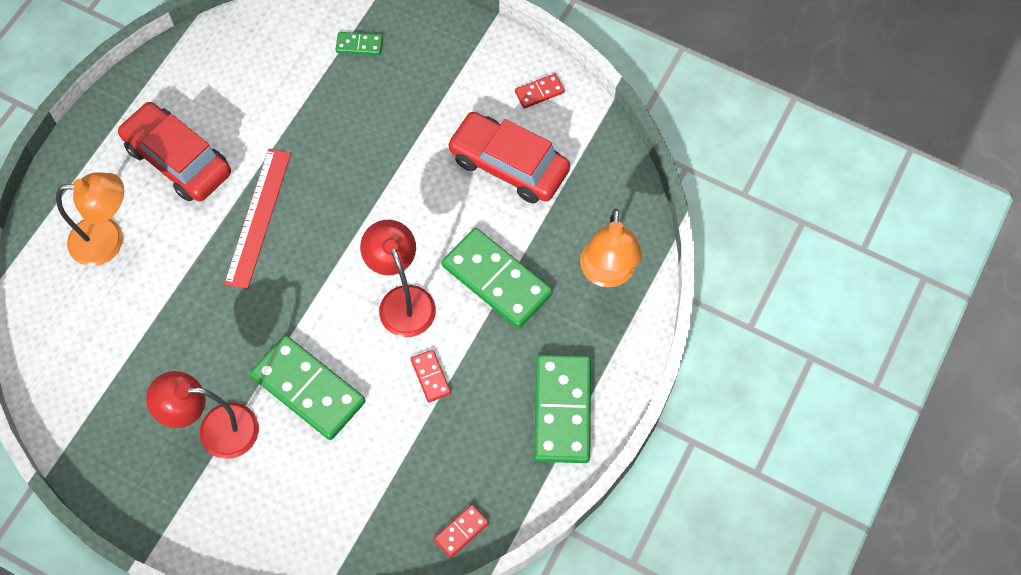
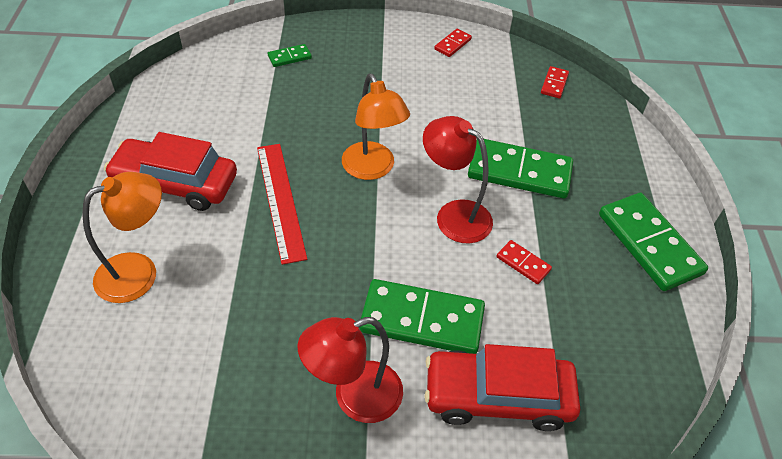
camera: 30 degrees left, 15 degrees down
(461, 531) = (652, 380): red domino -> red domino (554, 84)
(508, 165) = (466, 94): red car -> red car (498, 397)
(607, 274) = (599, 137): orange lamp -> orange lamp (372, 169)

